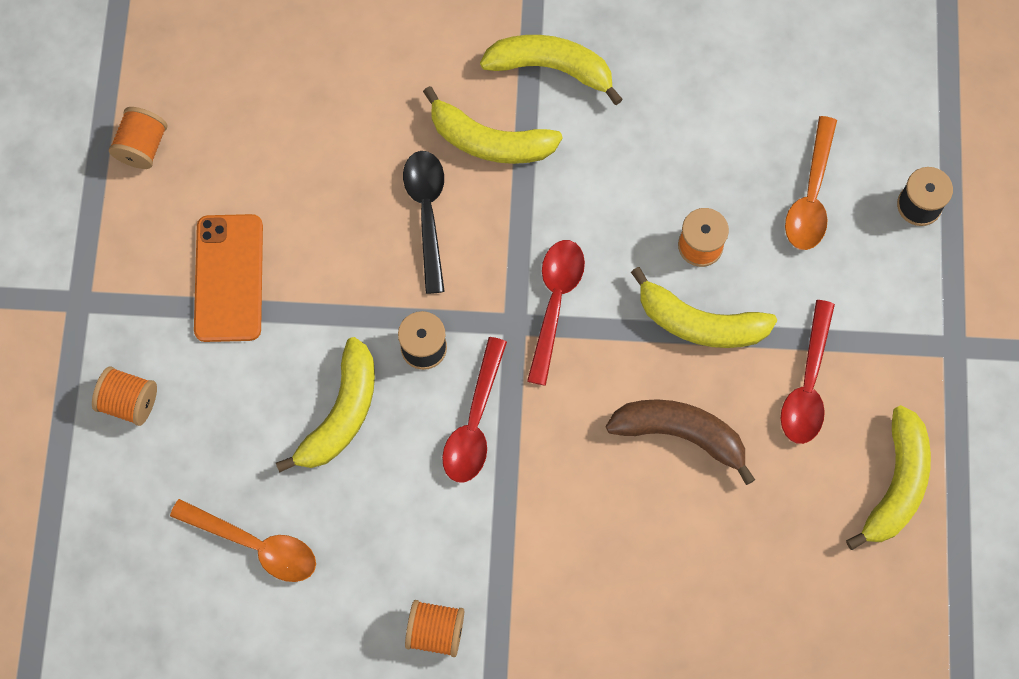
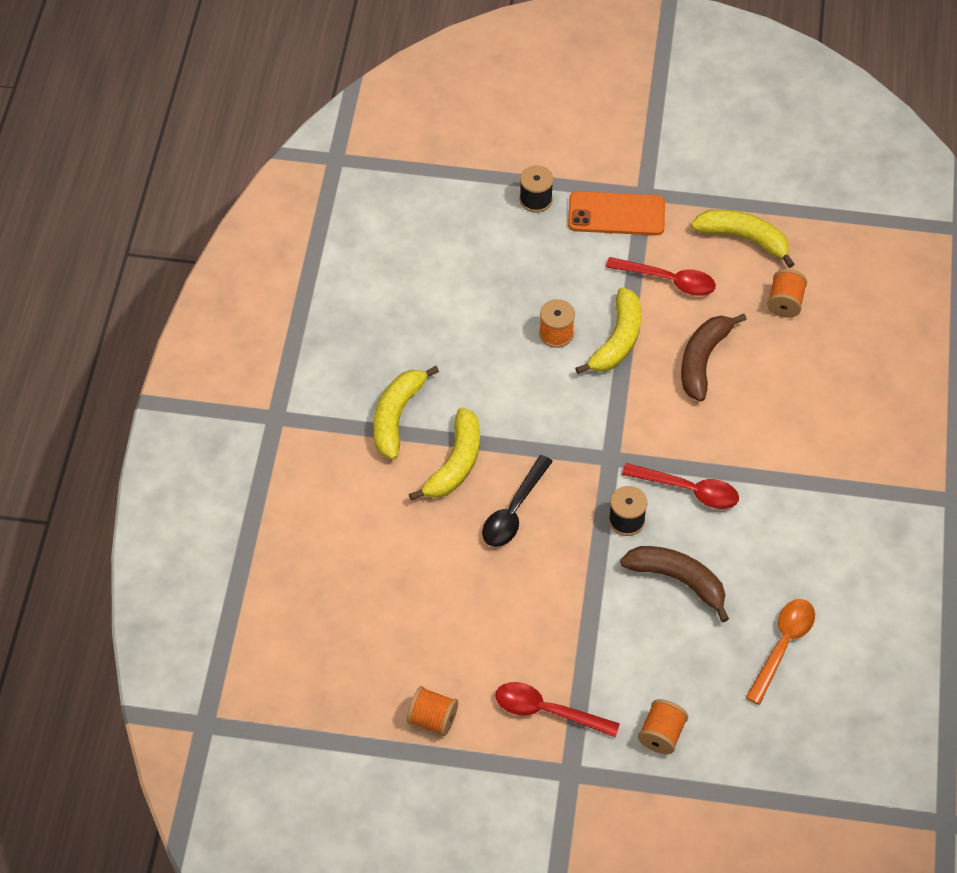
camera: 85 degrees left, 15 degrees down
(228, 278) = (558, 656): orange phone -> orange phone (616, 214)
(341, 414) = (678, 580): yellow banana -> brown banana
(427, 214) = (514, 511): black spoon -> black spoon turned 60 degrees counterclockwise
(435, 631) = (850, 527): orange spool -> orange spool (785, 303)
(555, 303) = (596, 430): red spoon -> red spoon (547, 711)
(811, 195) = (522, 262): orange spoon -> none

